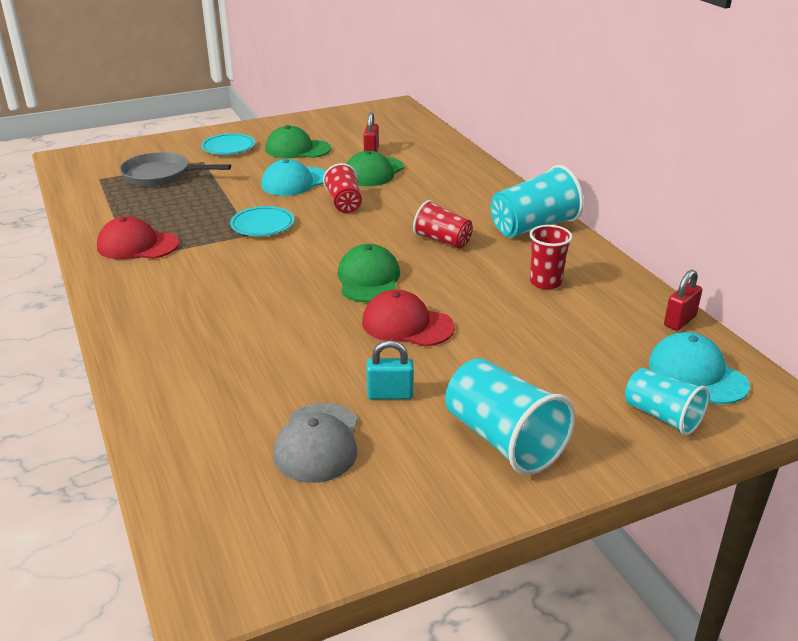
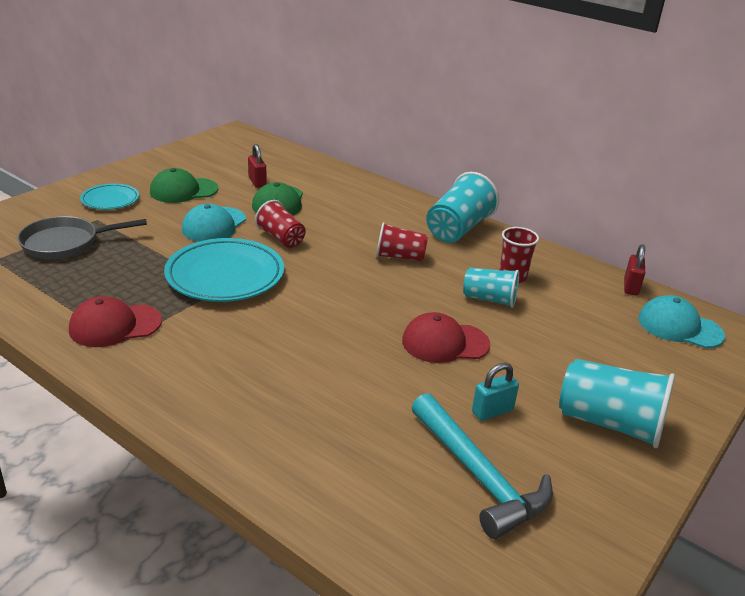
camera: 30 degrees left, 0 degrees up
(262, 225) = (225, 276): turquoise plate -> turquoise plate, size x1.81
(317, 443) = (478, 475): grey cap -> turquoise hammer
(369, 279) = (373, 308): green cap -> none
(662, 416) = (690, 368): turquoise cup -> turquoise cup (489, 299)

